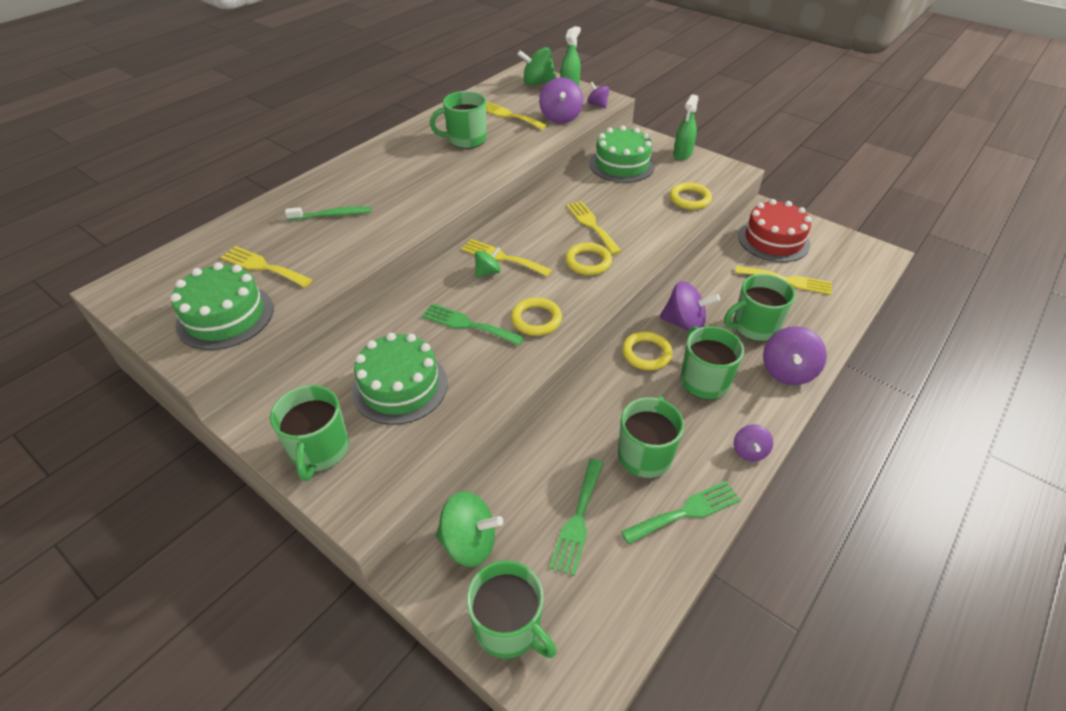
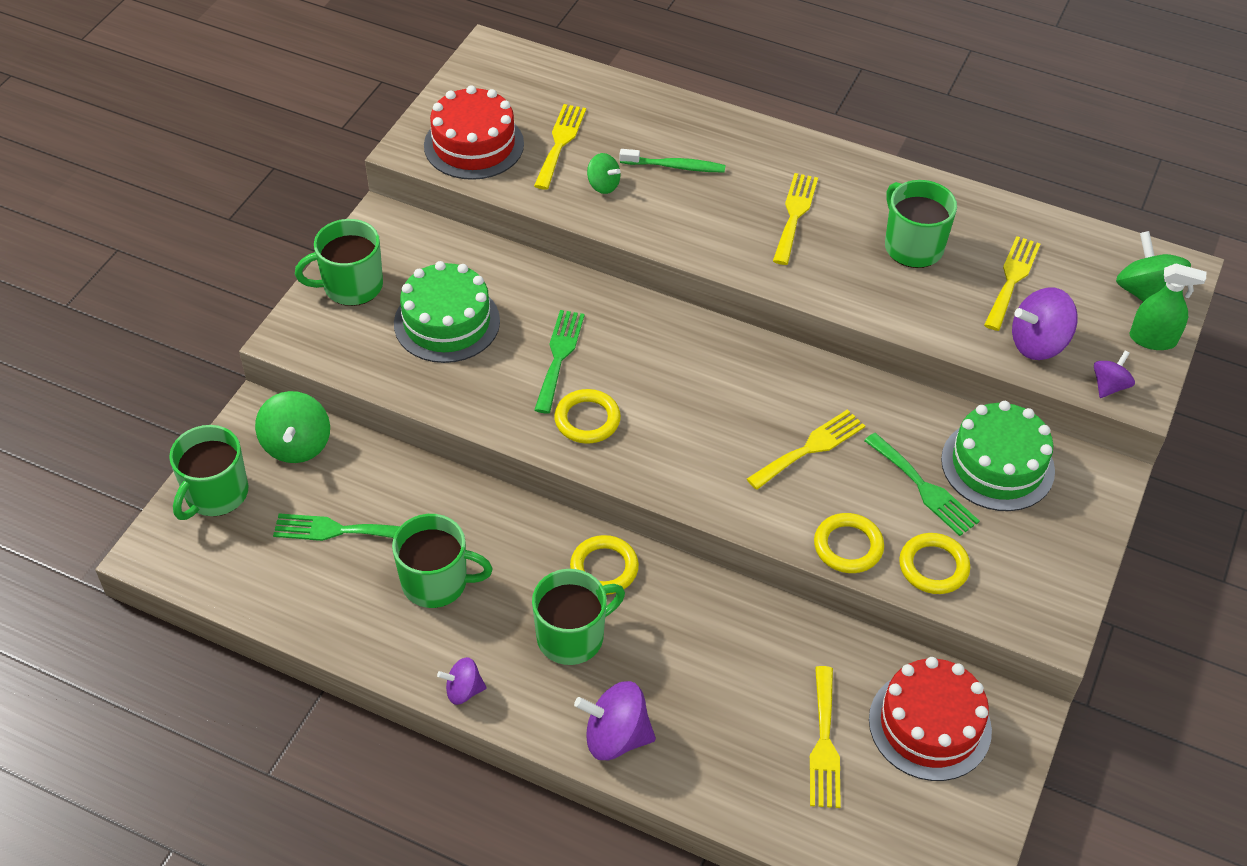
camera: 75 degrees right, 5 degrees up
(225, 316) = (474, 145): green cake -> red cake
(332, 215) = (674, 166): green toothbrush -> green toothbrush turned 60 degrees counterclockwise
(488, 272) = (662, 354): green spinning top -> green spinning top (603, 185)
(502, 257) = (698, 362): yellow fork -> yellow fork (795, 214)
(588, 262) = (721, 456): yellow ring -> yellow ring (848, 546)
(682, 154) = (1075, 547): green spray bottle -> none
(684, 323) = (677, 608): purple spinning top -> none
(686, 512) = (364, 628): green fork -> green fork (924, 488)
(754, 326) = (697, 695): green mug -> none

